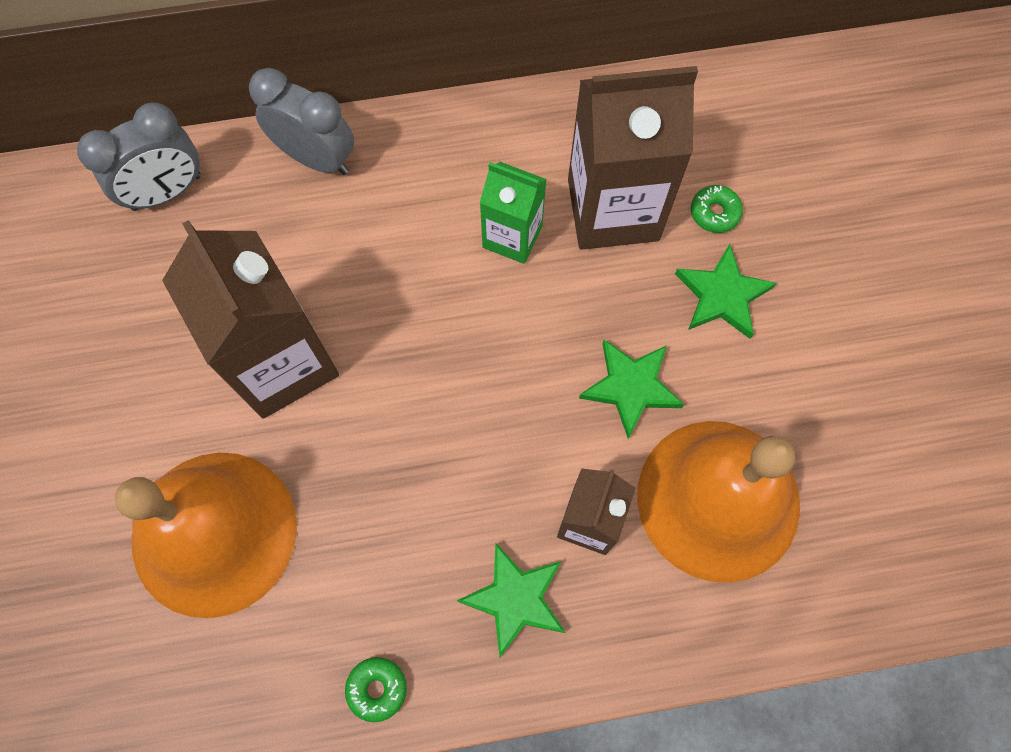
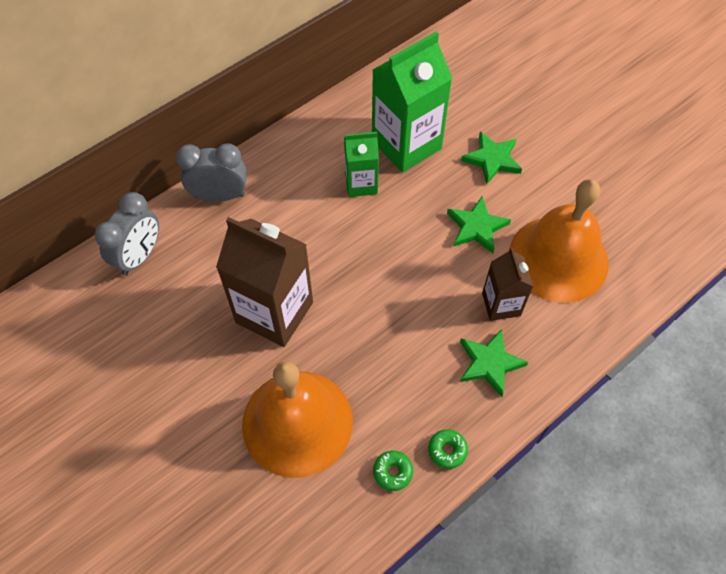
camera: 30 degrees left, 10 degrees down
(613, 210) = (406, 144): brown carton -> green carton
(714, 213) = (460, 121): green donut -> green donut (392, 472)

